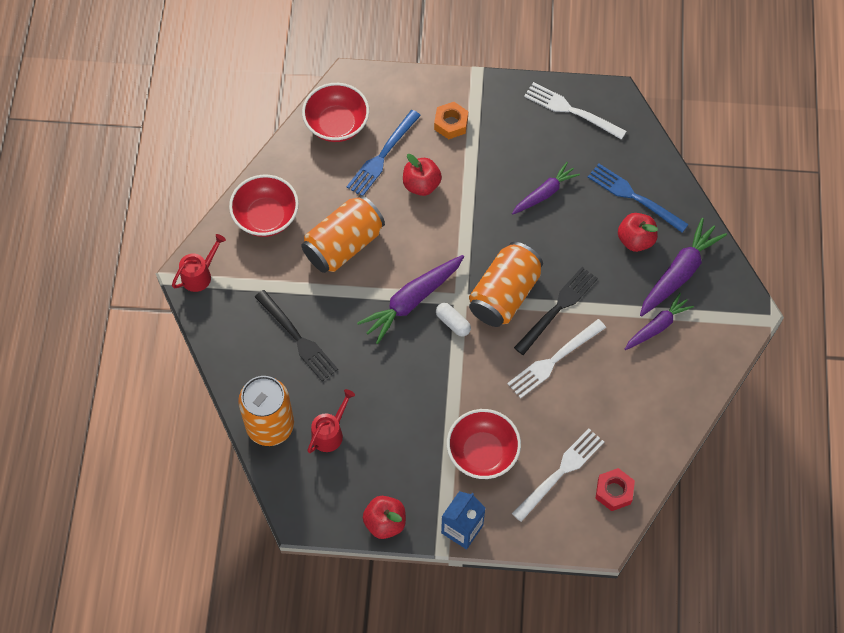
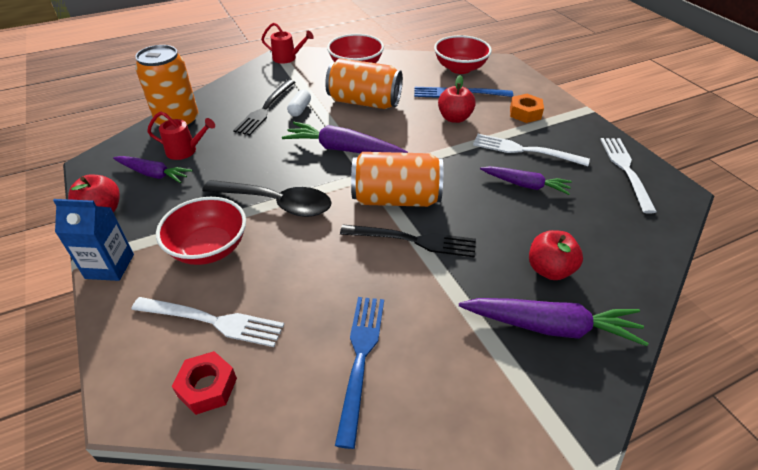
camera: 60 degrees right, 20 degrees down
(453, 323) = (340, 179): white capsule -> white capsule (300, 109)
(456, 384) = (277, 203): none -> black spoon
(553, 360) = (350, 261): white fork -> white fork (524, 150)
(633, 197) = (595, 247): blue fork -> blue fork (360, 358)
(657, 326) = (464, 335): purple carrot -> purple carrot (153, 174)

